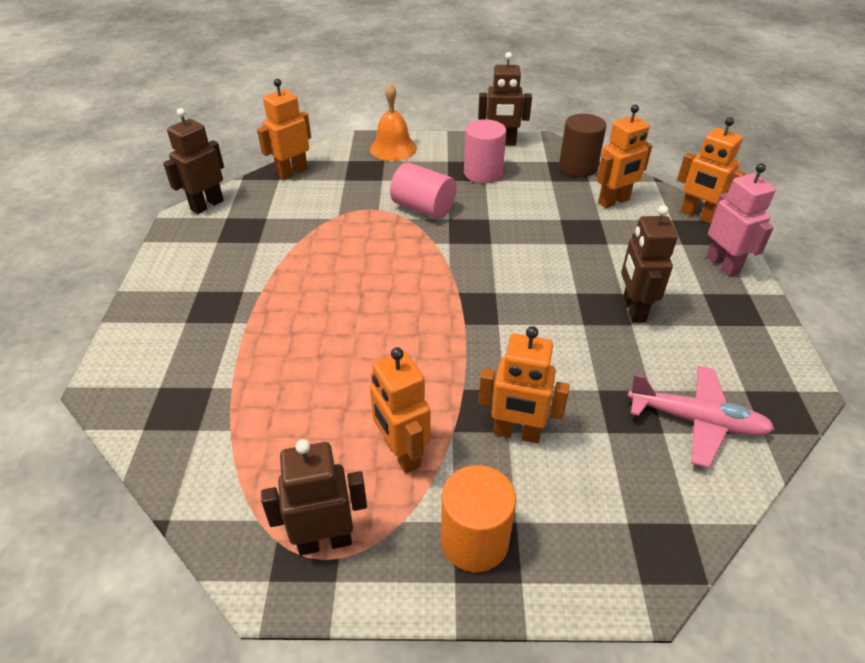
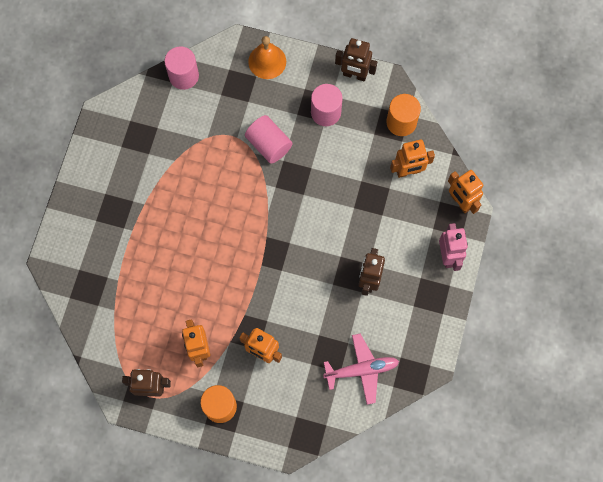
camera: 15 degrees right, 30 degrees up
(207, 205) = (118, 102): brown robot -> none
(292, 172) = (184, 76): orange robot -> pink cylinder
(578, 167) = (401, 122): brown cylinder -> orange cylinder
(697, 421) = (361, 370): pink plane -> pink plane turned 45 degrees counterclockwise

